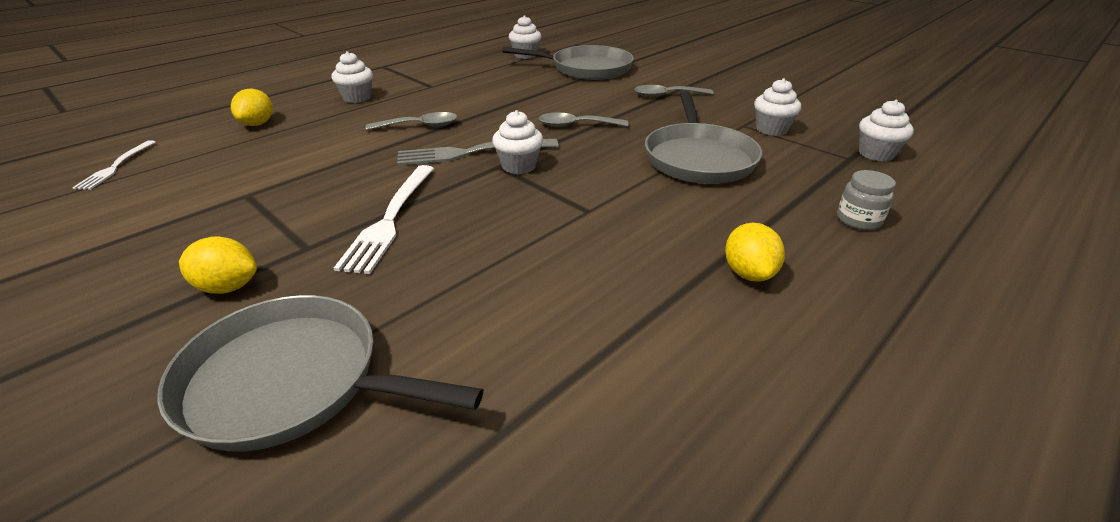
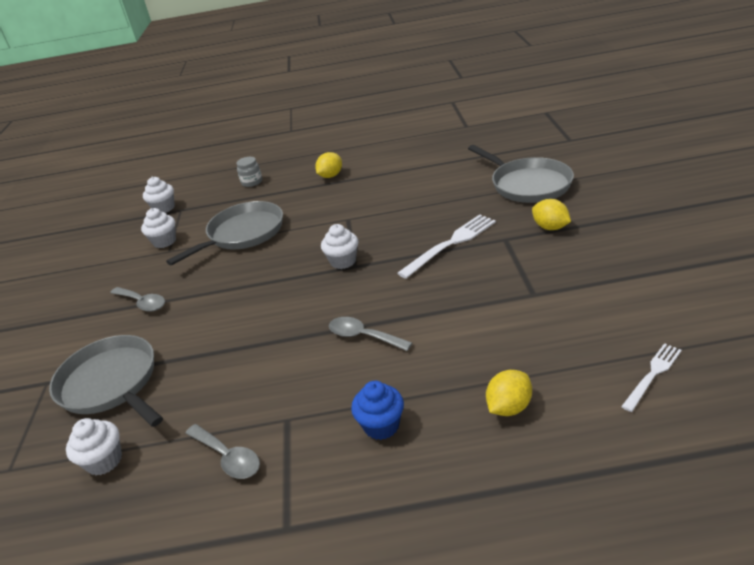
camera: 135 degrees left, 0 degrees up
(357, 98) = (381, 425): white cupcake -> blue cupcake
(471, 152) = (357, 285): grey fork -> none
(576, 125) = (257, 290): grey spoon -> grey spoon (228, 457)

